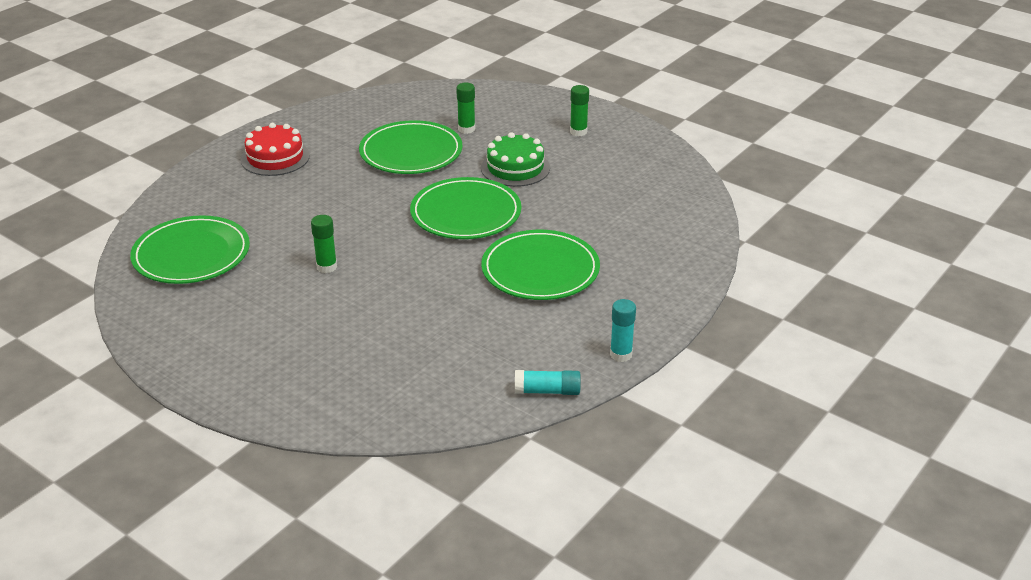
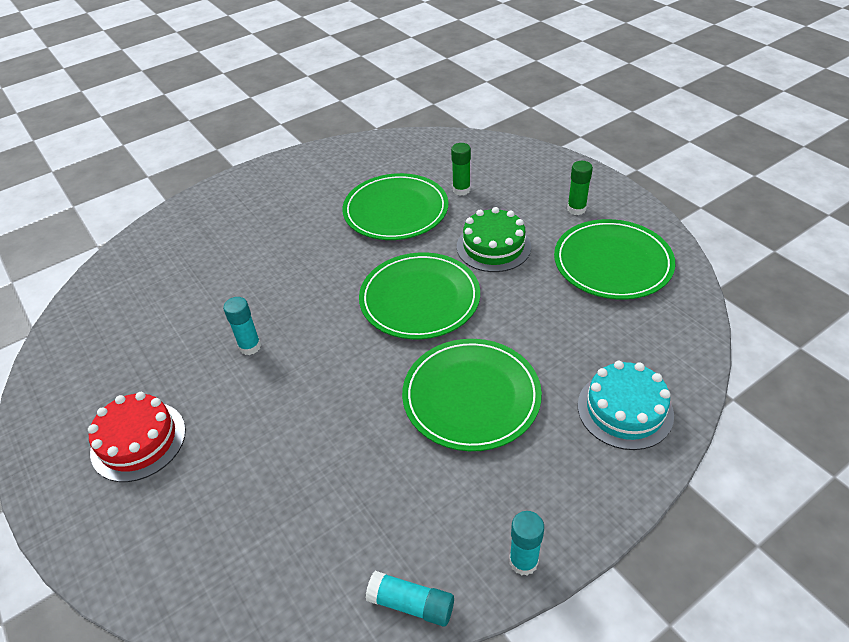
camera: 20 degrees right, 10 degrees up
(191, 254) = (134, 305): green plate -> green plate (612, 263)
(275, 157) = (267, 198): red cake -> red cake (138, 440)
(326, 267) = (250, 346): green glue stick -> turquoise glue stick
(665, 259) = (625, 410): none -> turquoise cake

